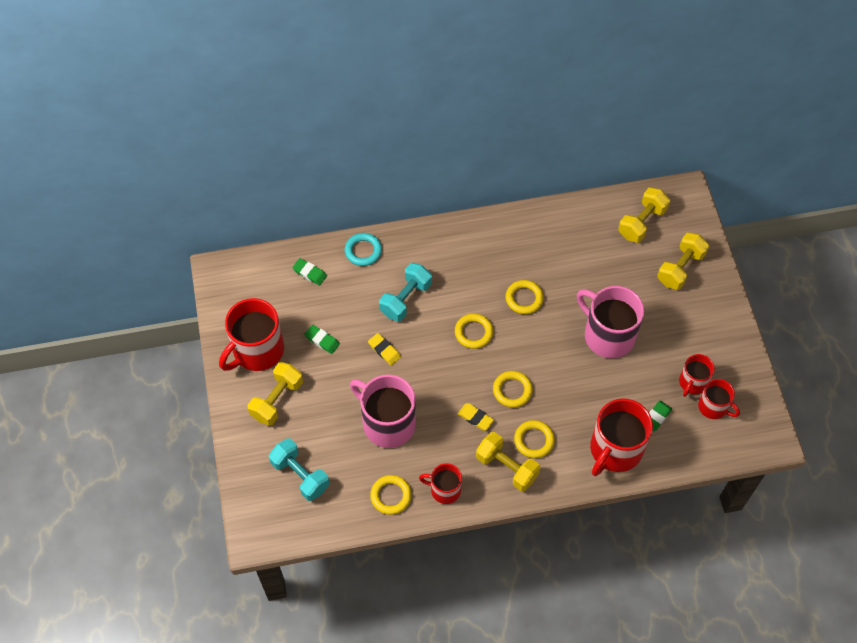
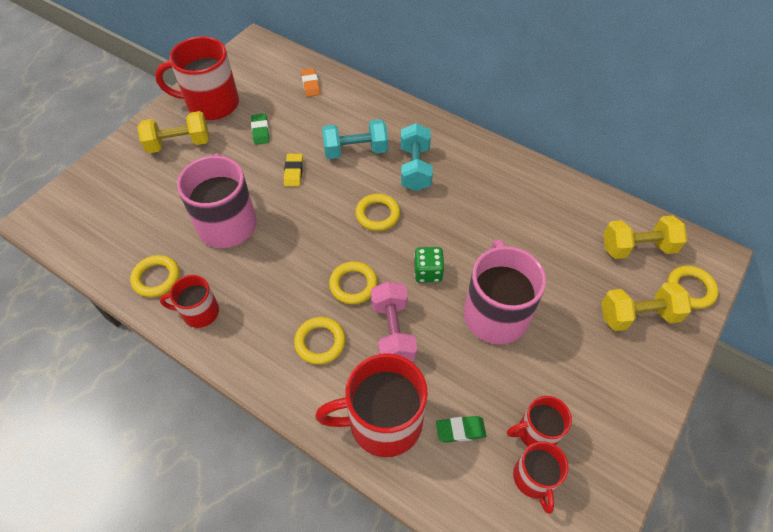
camera: 45 degrees right, 5 degrees down
(300, 475) = (122, 205): turquoise dumbbell -> turquoise dumbbell (415, 168)
(309, 273) = (310, 84): green eraser -> orange eraser
(363, 251) = (366, 98): turquoise ring -> none
(444, 489) = (199, 312): red mug -> red mug turned 60 degrees counterclockwise
(475, 418) = (296, 279): yellow eraser -> none
(507, 467) = (269, 343): yellow dumbbell -> none
(524, 298) = (452, 223): yellow ring -> yellow ring (690, 289)
(545, 343) = (428, 272): none -> green dice
(566, 397) = (393, 332): none -> pink dumbbell

